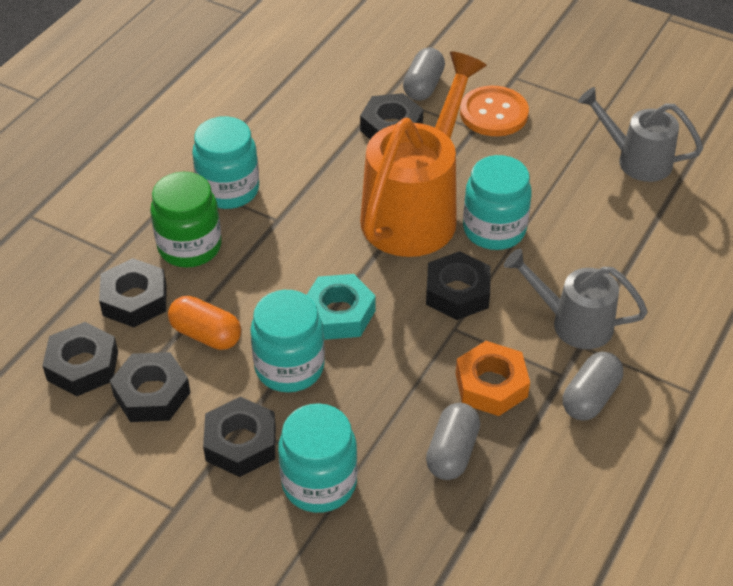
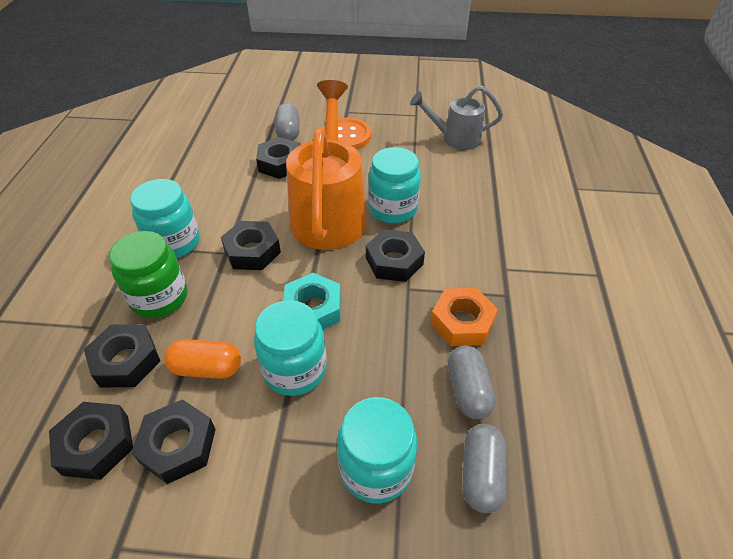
camera: 25 degrees left, 0 degrees up
(241, 443) = (285, 459): black nut -> black nut (252, 251)
(573, 323) = (488, 254): grey watering can -> none
(590, 397) = (536, 304): grey capsule -> grey capsule (481, 474)

